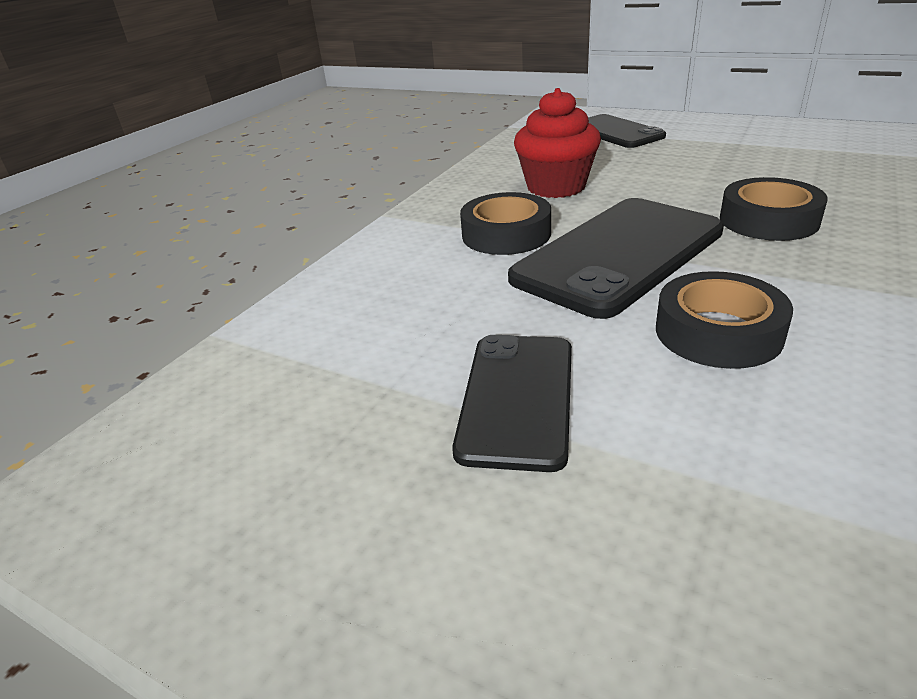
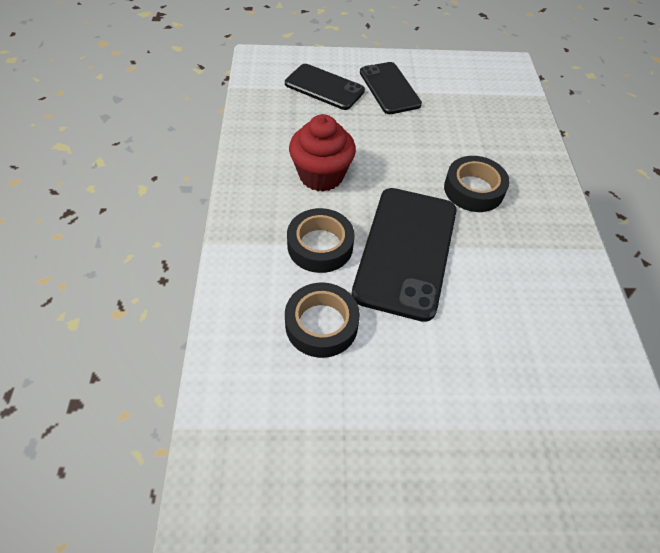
camera: 35 degrees left, 20 degrees up
(517, 398) = (422, 409): black phone -> black phone (389, 88)
(718, 332) = (494, 312): black tape -> black tape (321, 324)

